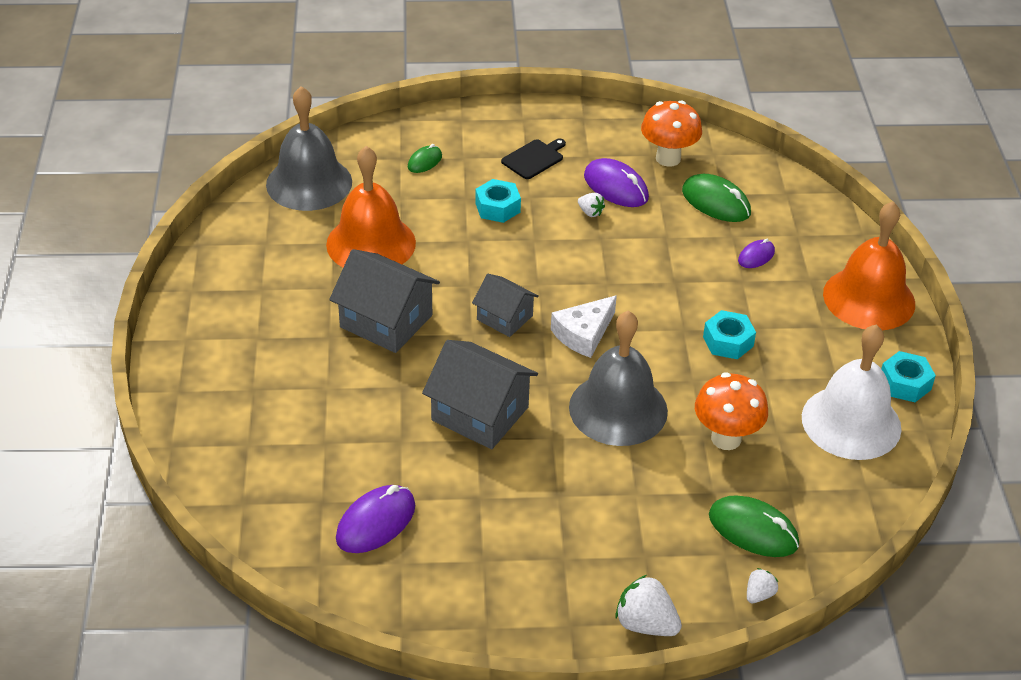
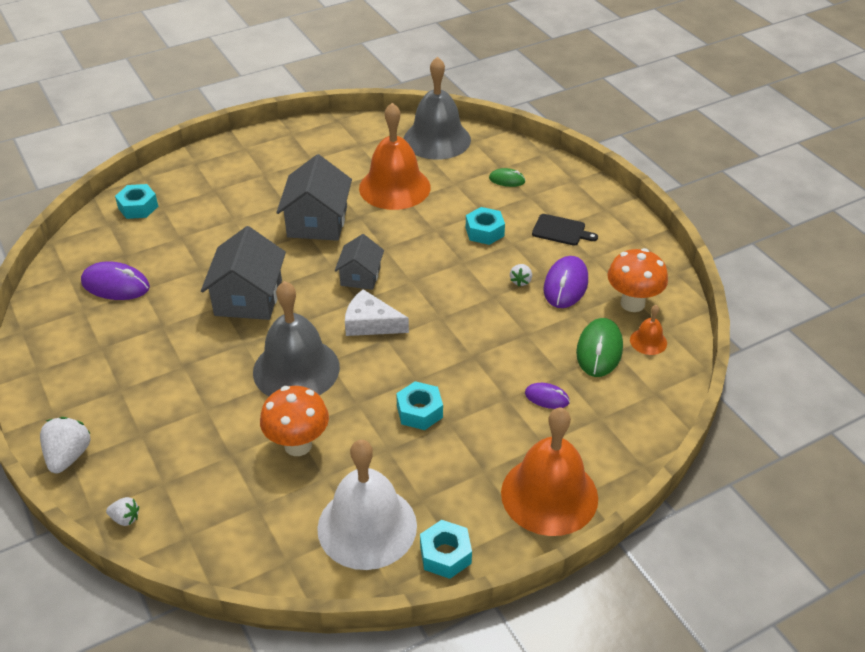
camera: 65 degrees right, 0 degrees up
(232, 467) = (138, 207): none -> turquoise nut
(722, 170) = (648, 341): none -> orange bell
(753, 530) = (198, 494): green mouse -> none

